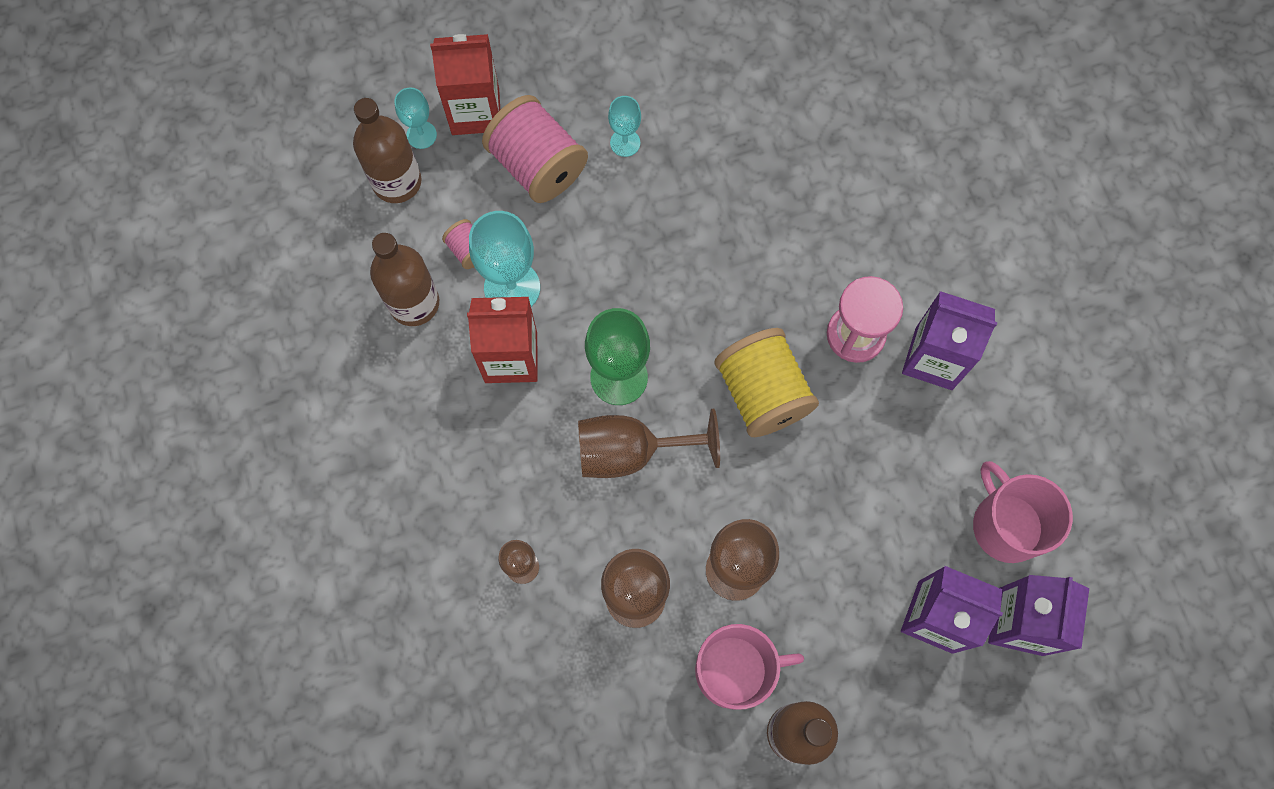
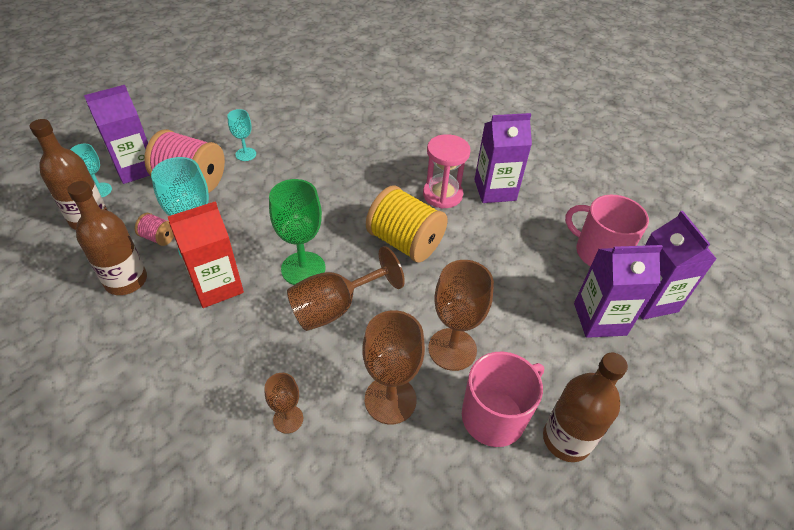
camera: 30 degrees left, 25 degrees down
(475, 111) = (136, 168): red carton -> purple carton

